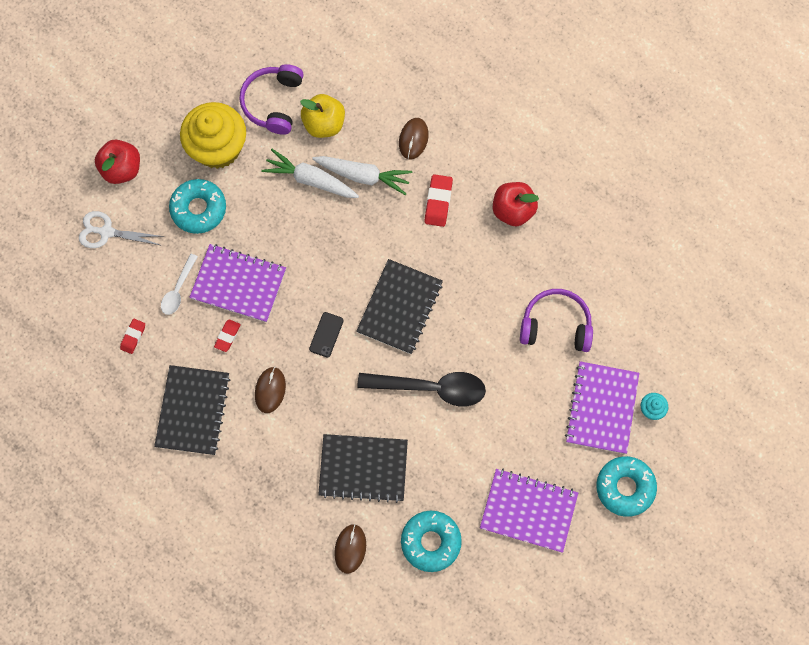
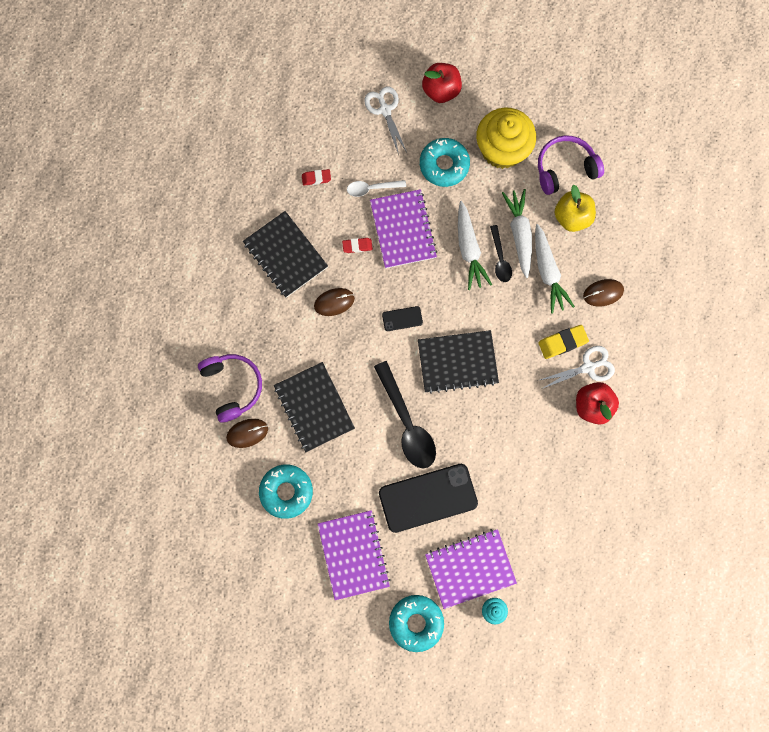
camera: 60 degrees right, 5 degrees up
(193, 410) = (285, 255): black notebook -> black notebook turned 75 degrees clockwise
(296, 234) = (469, 249): none -> white carrot
(323, 211) = (500, 258): none -> black spoon
(438, 202) = (562, 342): red eraser -> yellow eraser
(475, 193) = (588, 367): none -> white scissors
(514, 409) = (428, 498): none -> black phone
(556, 325) = (516, 493): purple headphones -> purple headphones (232, 386)

